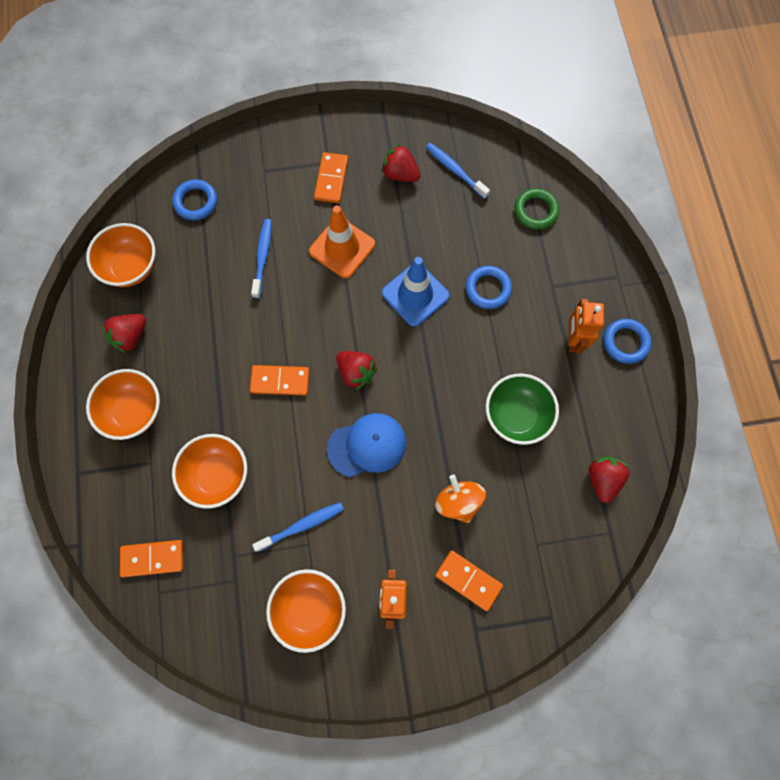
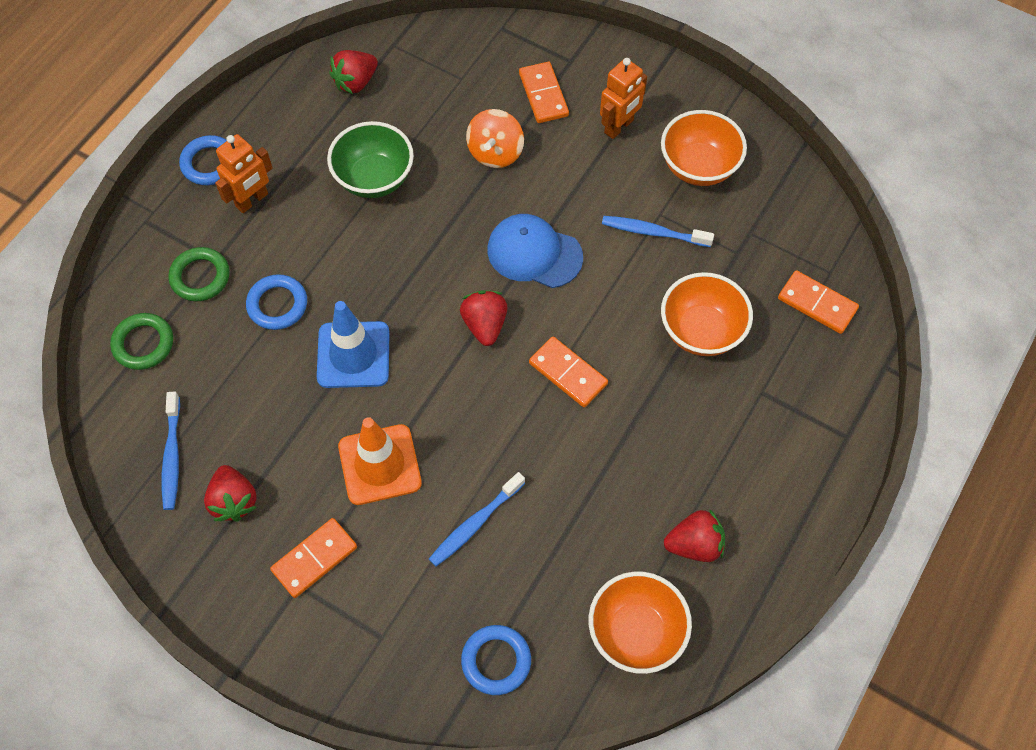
camera: 140 degrees left, 10 degrees down
(134, 411) = (745, 456): orange bowl -> none
(548, 270) = (200, 277): none -> green ring

